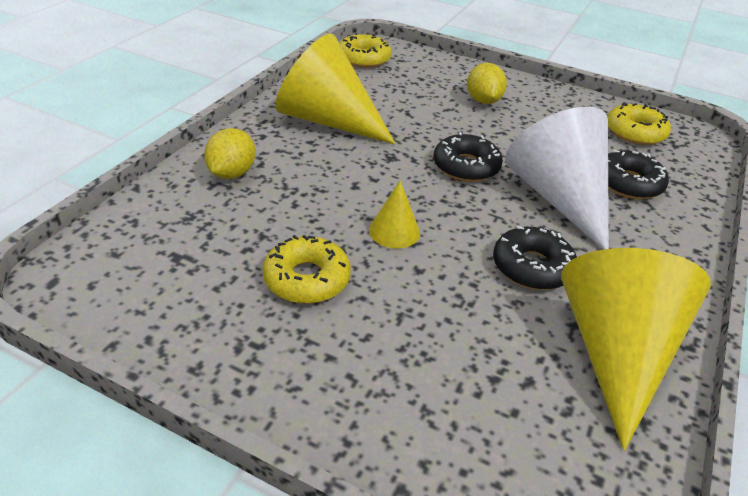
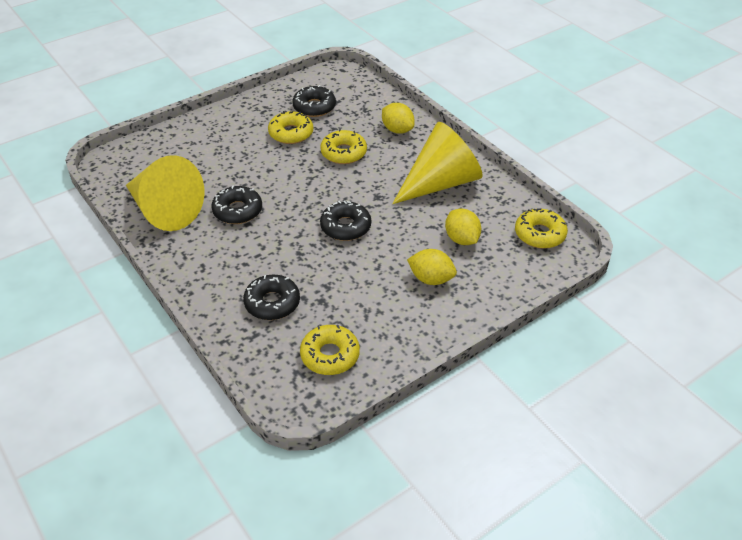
camera: 120 degrees right, 5 degrees up
(208, 277) = (314, 107): none -> black donut
(321, 207) = (343, 153): none -> yellow donut
(394, 231) = (304, 172): yellow cone -> none
(411, 94) = (461, 239): none -> yellow lemon
(558, 198) = (283, 255): white cone -> none

